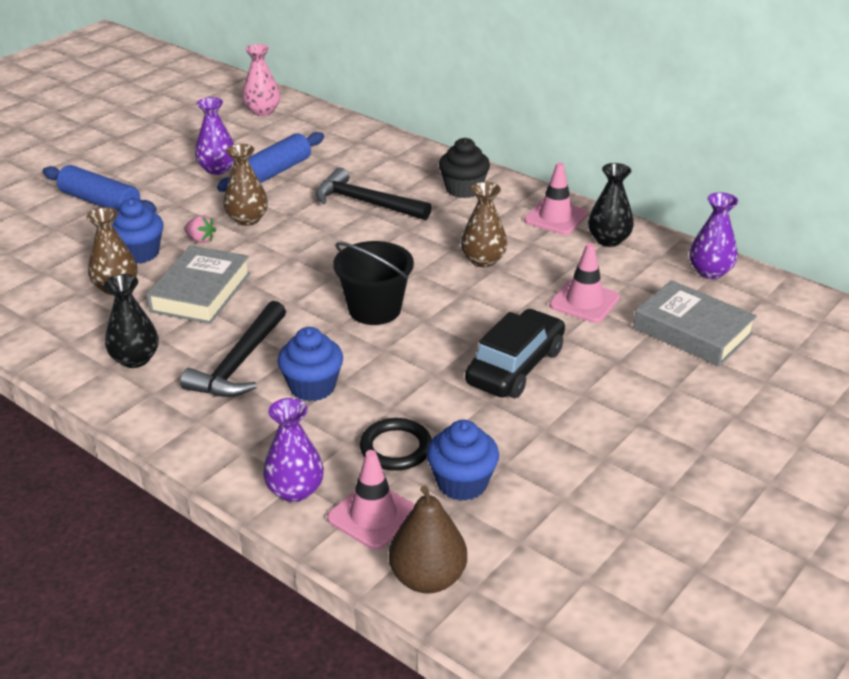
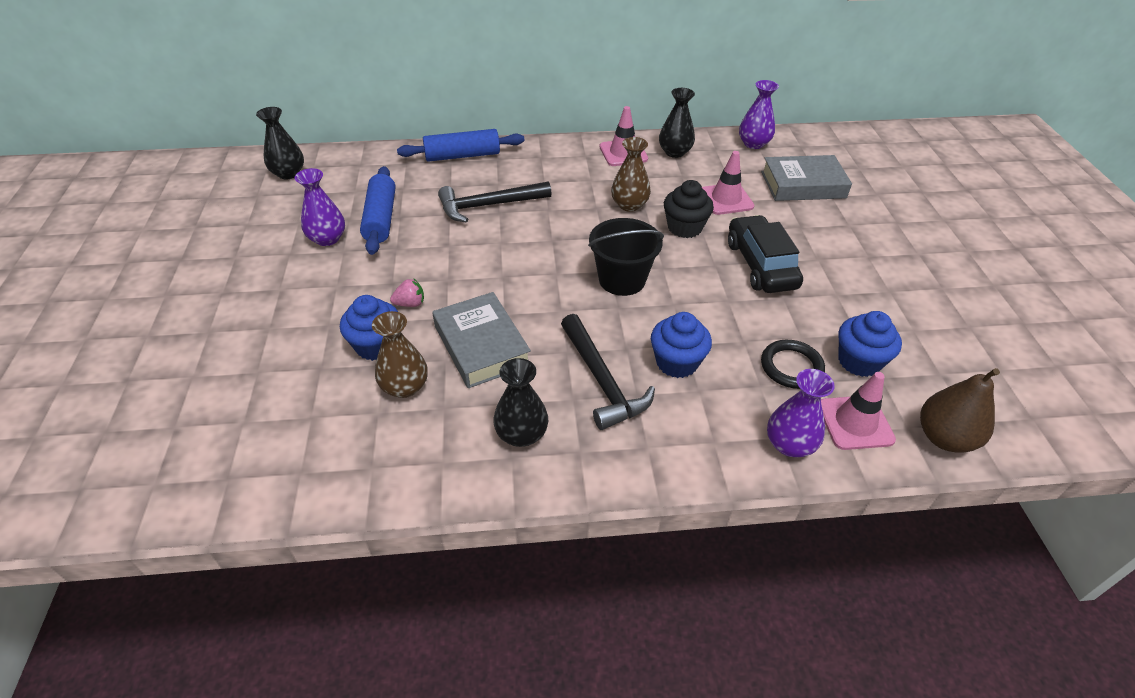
camera: 45 degrees left, 10 degrees up
(100, 202) = (264, 323): blue rolling pin -> blue rolling pin (462, 155)
(247, 219) = (421, 266): brown vase -> none
(262, 111) = (288, 173): pink vase -> black vase
(463, 189) = (538, 162): black cupcake -> black cupcake (684, 227)

